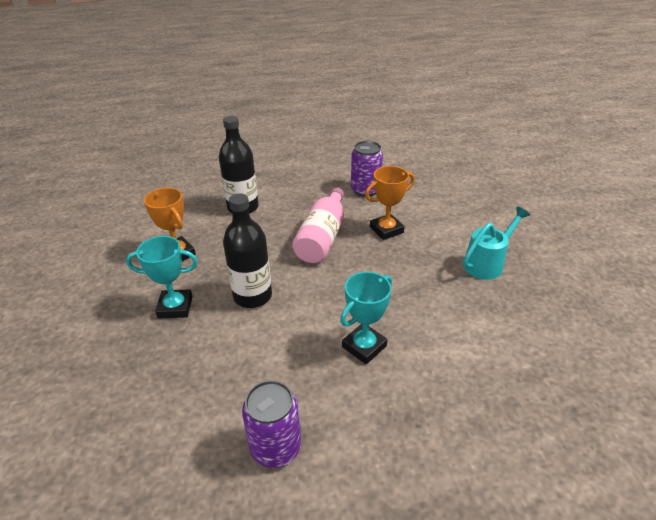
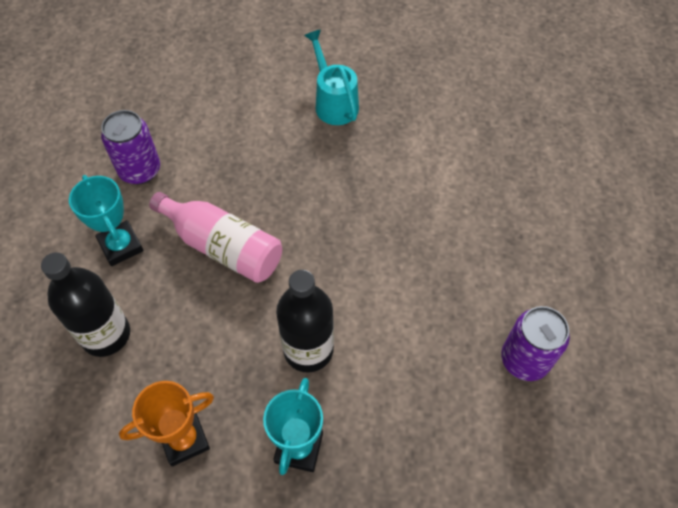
camera: 75 degrees left, 20 degrees up
(364, 346) = (420, 252): turquoise trophy -> turquoise trophy (121, 246)
(386, 230) = (237, 173): orange trophy -> none

